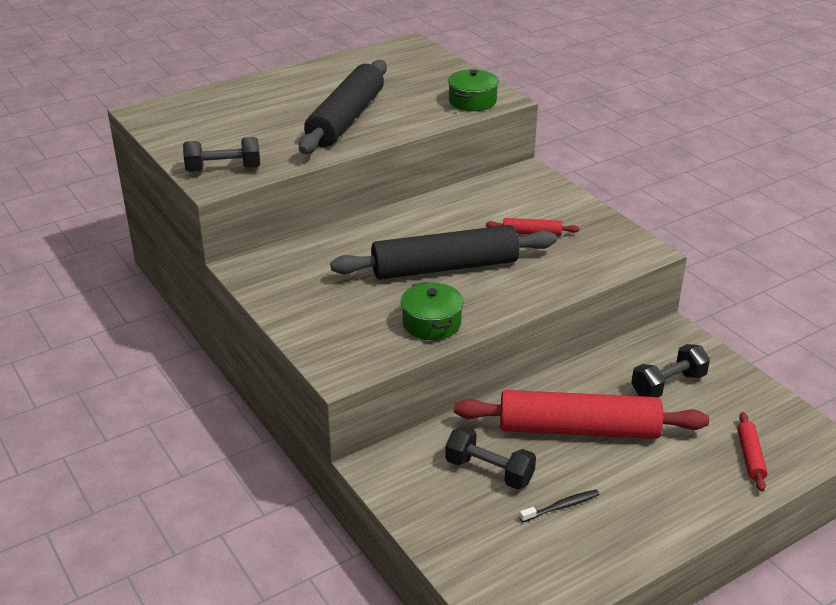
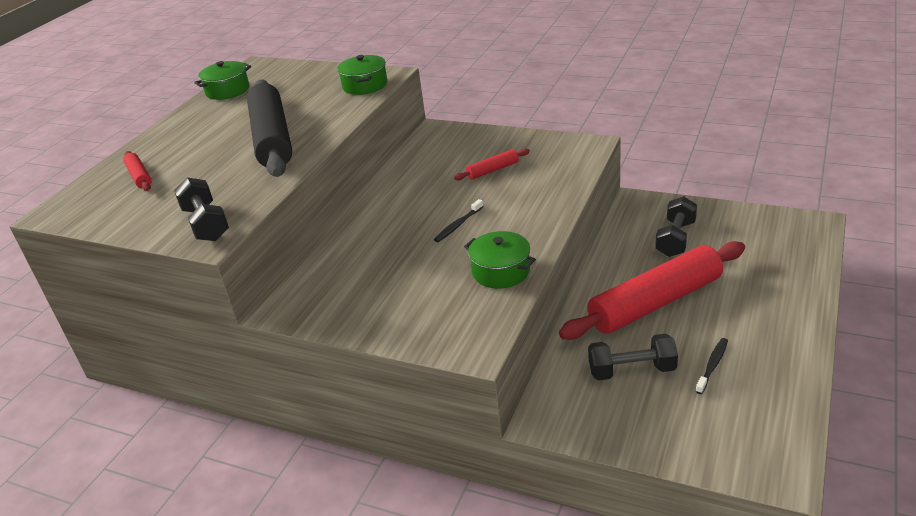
camera: 30 degrees left, 0 degrees up
(223, 169) = (206, 224): black dumbbell -> black dumbbell turned 75 degrees counterclockwise
(363, 59) = (227, 90): none -> green pot
(445, 267) = (458, 225): black rolling pin -> black toothbrush
(750, 456) = (783, 258): red rolling pin -> red rolling pin (139, 176)

